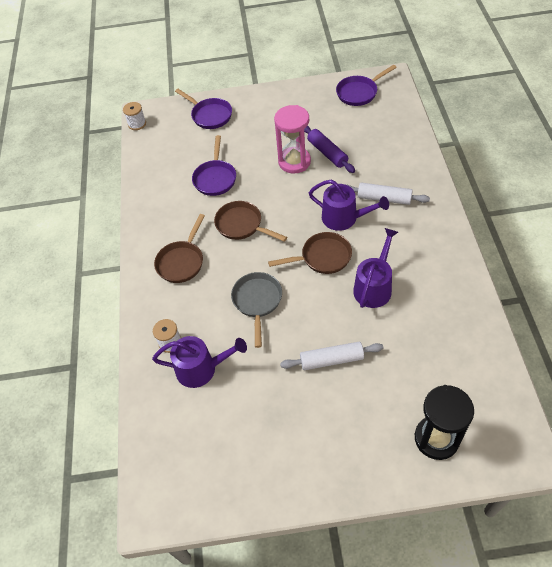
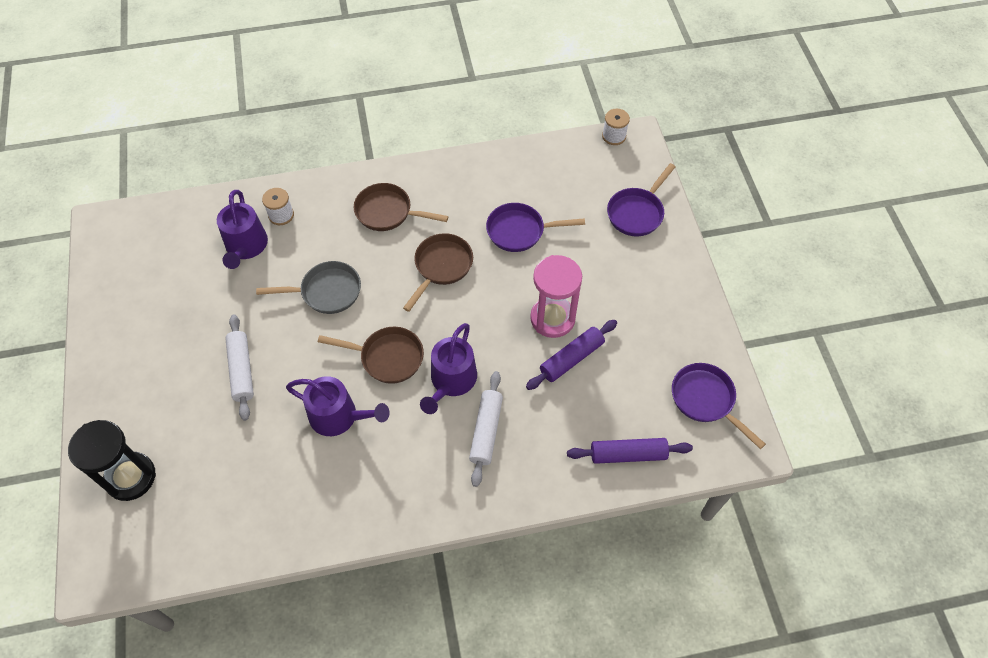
camera: 80 degrees right, 5 degrees up
(322, 257) = (387, 357): brown pan -> brown pan turned 60 degrees counterclockwise
(398, 129) = (628, 454): none -> purple rolling pin

